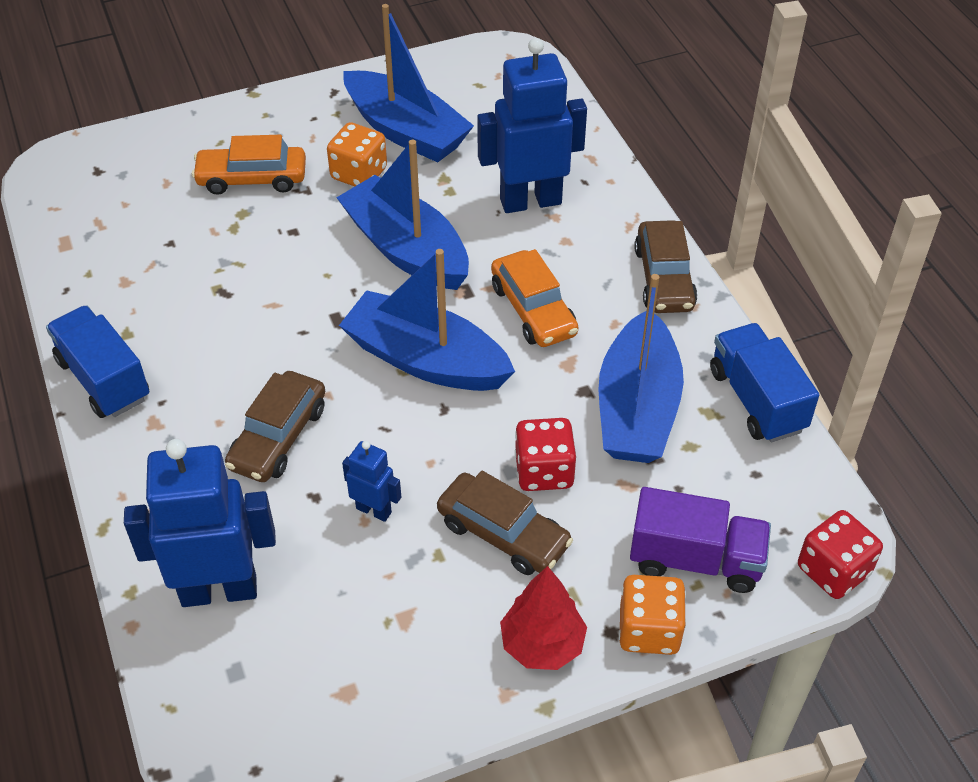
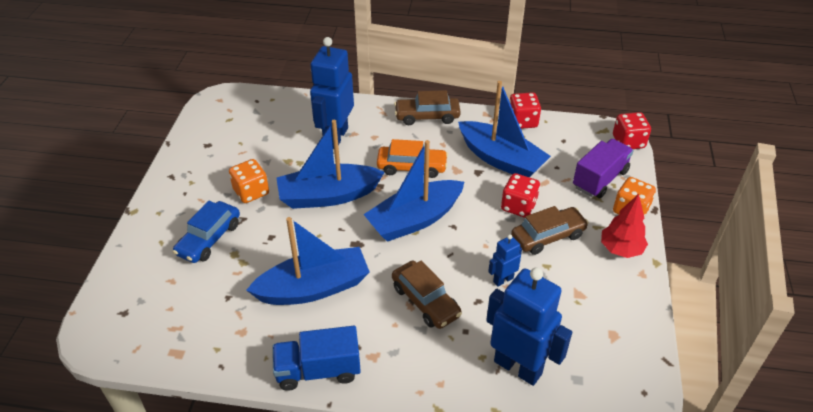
camera: 60 degrees left, 5 degrees down
(219, 590) = (518, 367): blue robot -> blue robot turned 105 degrees clockwise
(252, 178) = (209, 239): orange car -> blue car
(406, 131) = (236, 160): blue boat -> blue boat (314, 288)
(664, 278) = (427, 116): brown car -> brown car turned 150 degrees clockwise
(757, 400) = (522, 121): blue truck -> red dice

